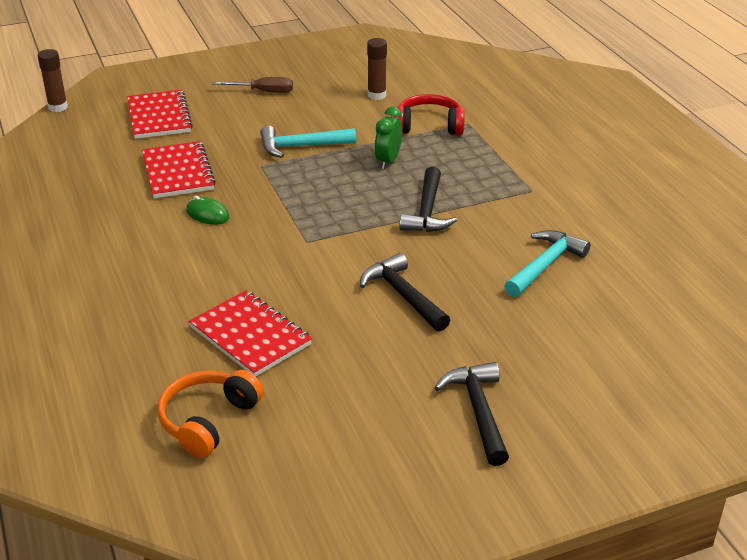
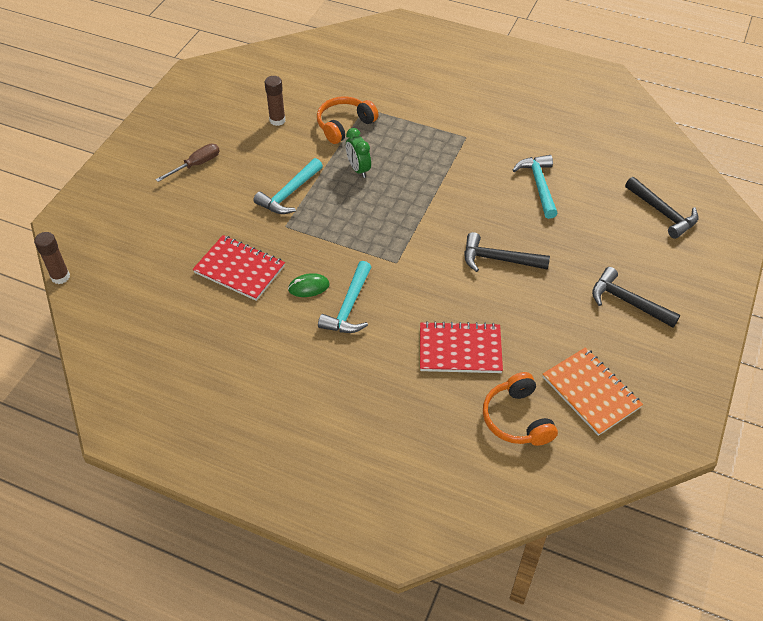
camera: 45 degrees left, 15 degrees up
(159, 117) = (154, 234): red notebook -> none
(214, 246) = (349, 307): none -> turquoise hammer
(310, 453) = (590, 392): none -> orange notebook
(427, 211) = (431, 191): black hammer -> black hammer (662, 213)
(429, 126) = (344, 125): red headphones -> orange headphones

